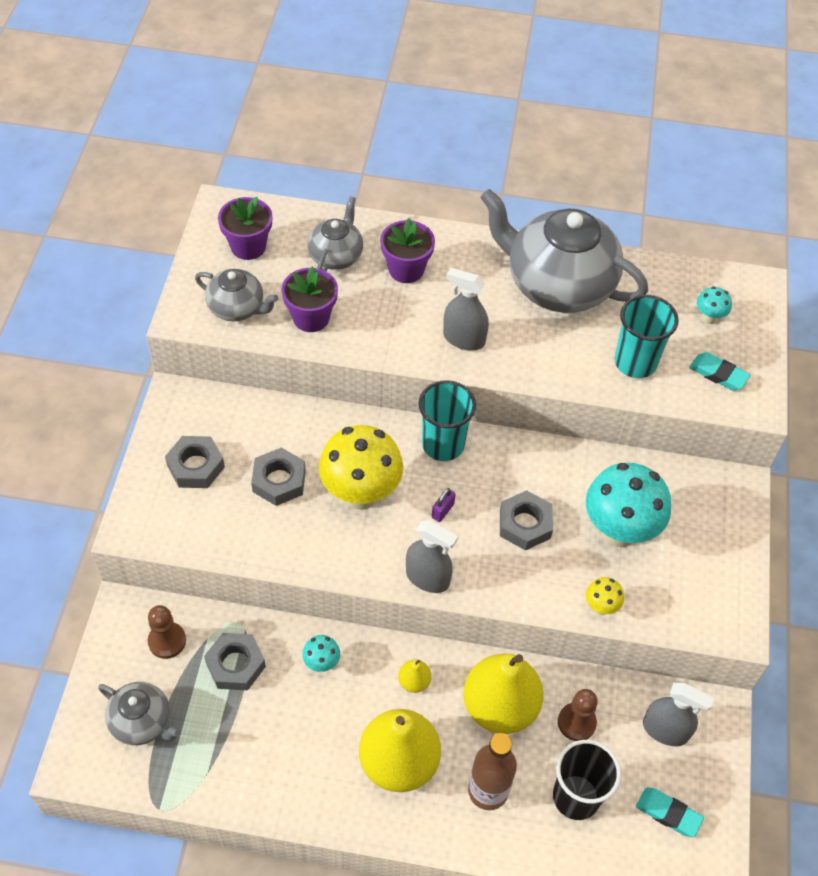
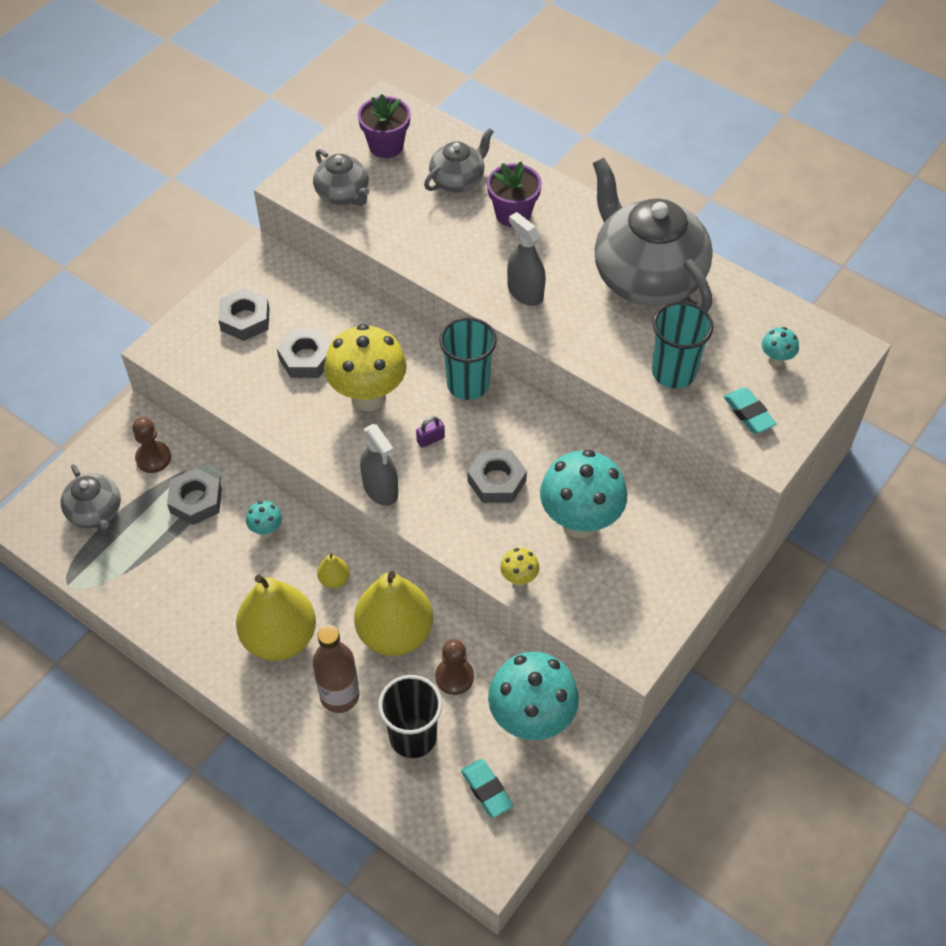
camera: 30 degrees right, 0 degrees up
(311, 318) = (401, 225): purple flower pot -> none
(665, 730) = (531, 720): grey spray bottle -> turquoise mushroom

